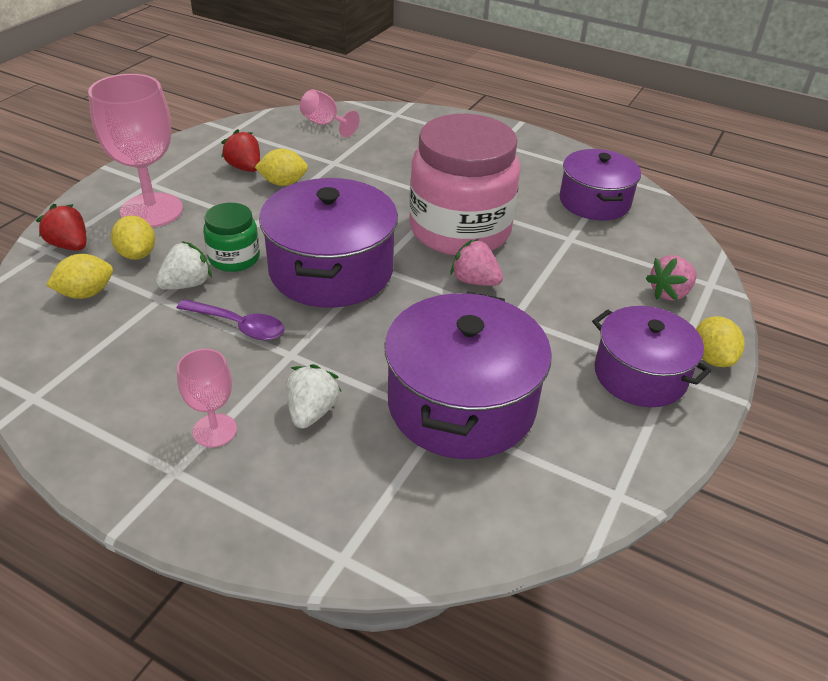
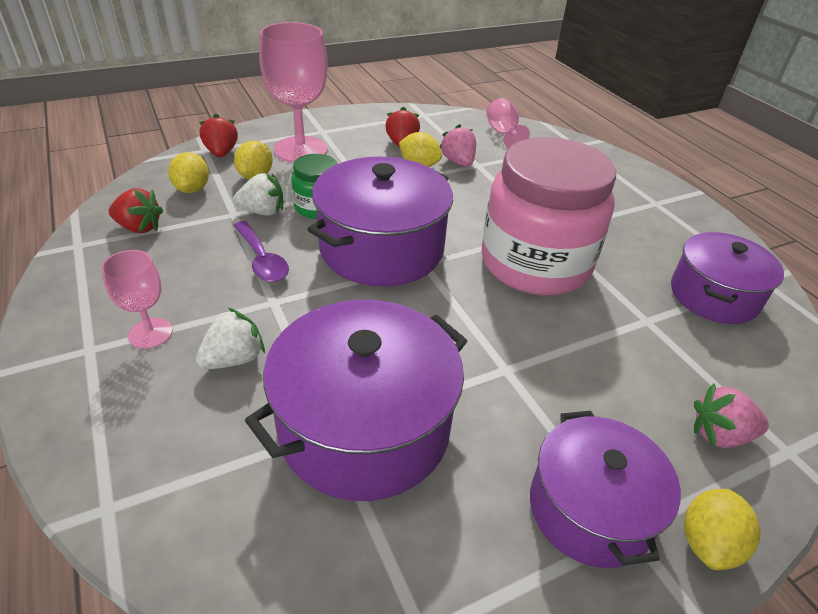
camera: 35 degrees right, 0 degrees up
(79, 352) = (139, 227): none -> red strawberry
(86, 293) = (192, 189): yellow lemon -> yellow lemon turned 75 degrees clockwise
(475, 281) = (501, 316): pink strawberry -> pink strawberry (458, 162)

